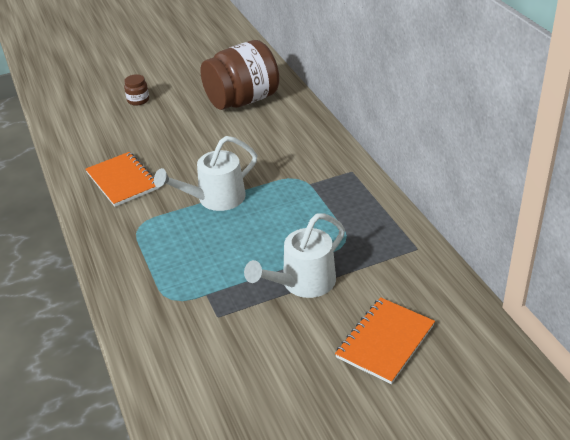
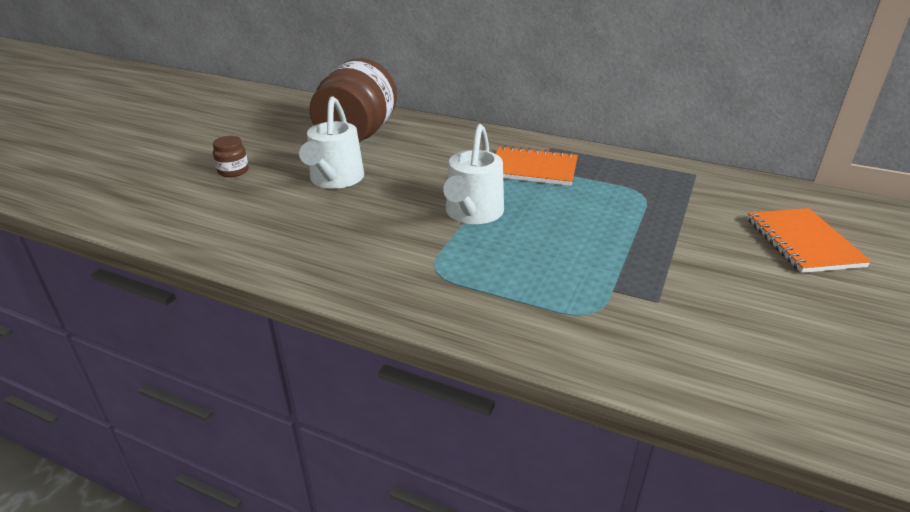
camera: 45 degrees left, 5 degrees down
(123, 181) = (341, 242): orange notebook -> orange notebook (533, 168)
(302, 283) = (670, 237): white watering can -> white watering can (334, 180)

